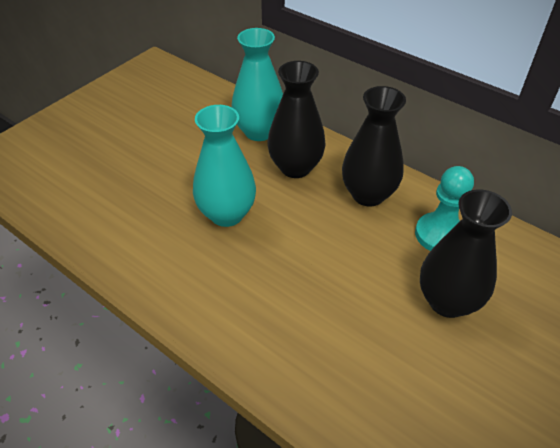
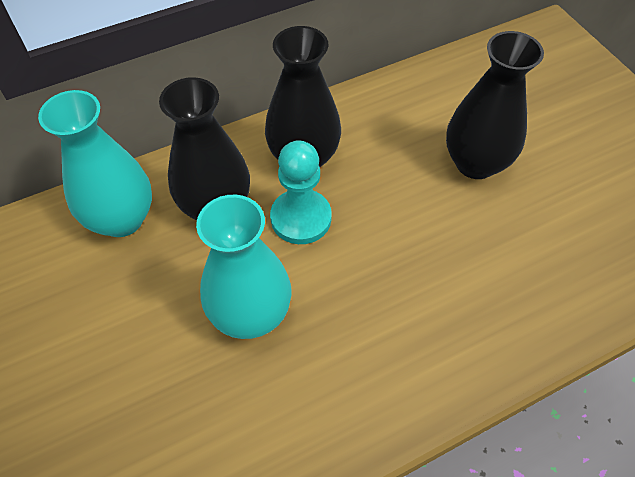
camera: 65 degrees left, 10 degrees up
(439, 235) = (392, 127): turquoise pawn -> turquoise pawn (301, 218)

